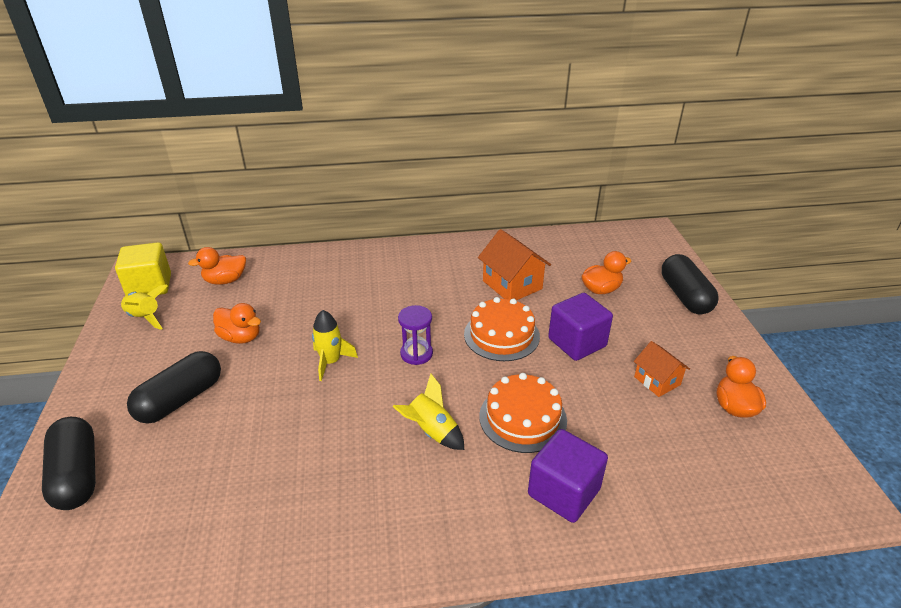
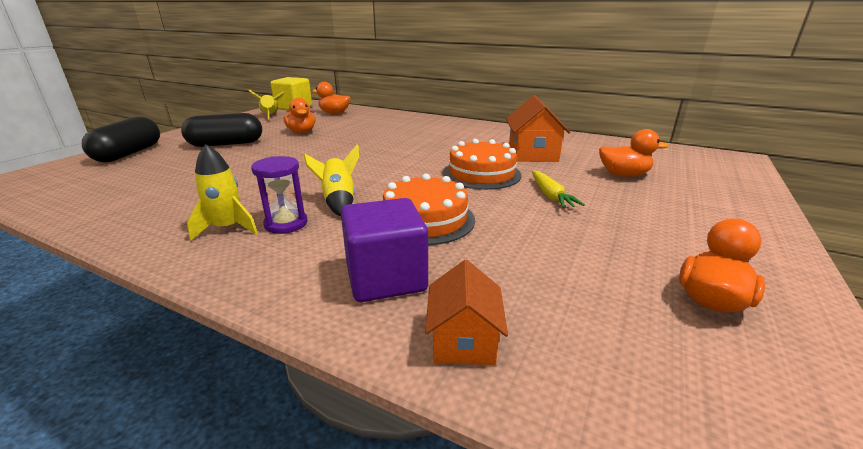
camera: 35 degrees right, 10 degrees down
(331, 362) = (332, 153): yellow rocket -> yellow rocket (228, 228)
(416, 354) = (396, 165): purple hourglass -> purple hourglass (286, 224)
(577, 342) = (550, 195): purple cube -> yellow carrot
(657, 381) = (614, 244): orange house -> orange house (463, 340)
(685, 296) = (731, 201): black capsule -> none

